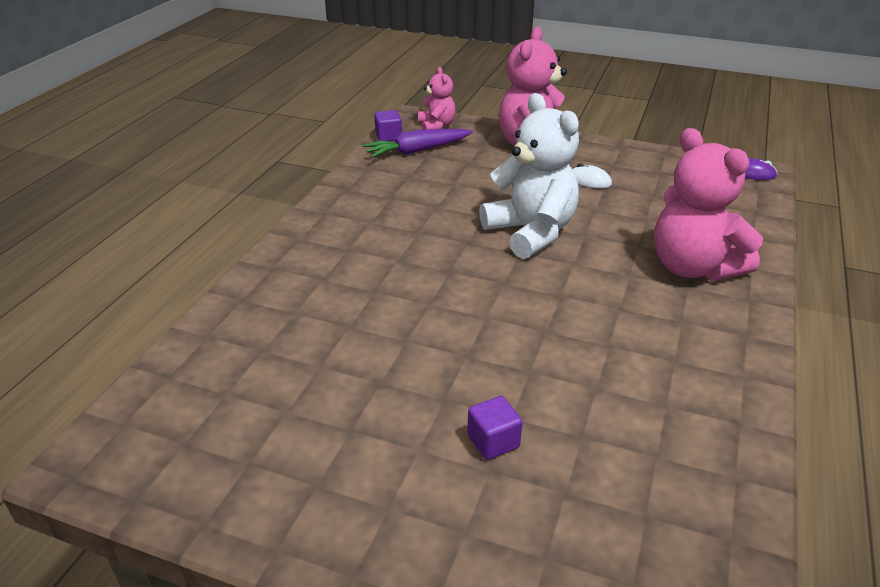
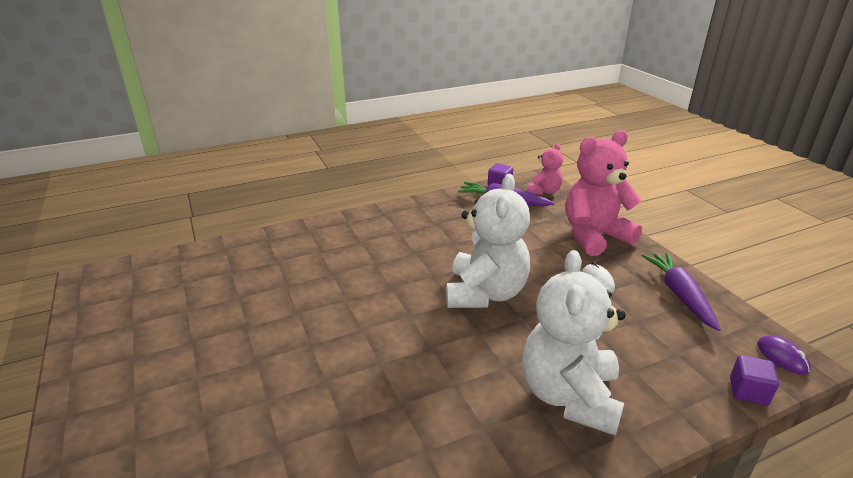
camera: 45 degrees right, 5 degrees down
(493, 441) = (233, 405): purple cube -> purple cube (748, 391)
(650, 163) = (679, 295): none -> purple carrot
(693, 267) = (569, 396): pink teddy bear -> white teddy bear

